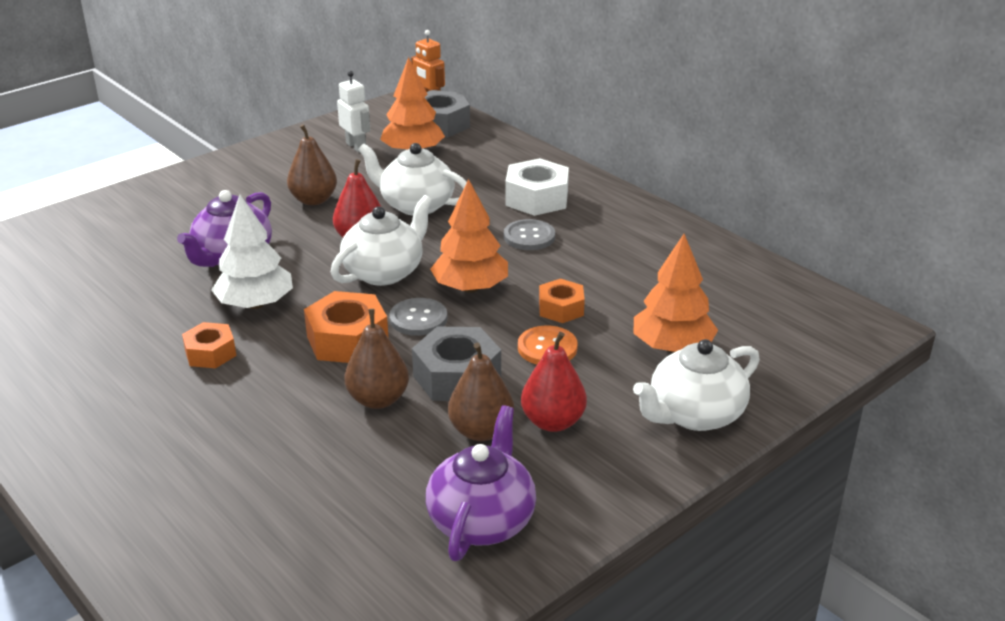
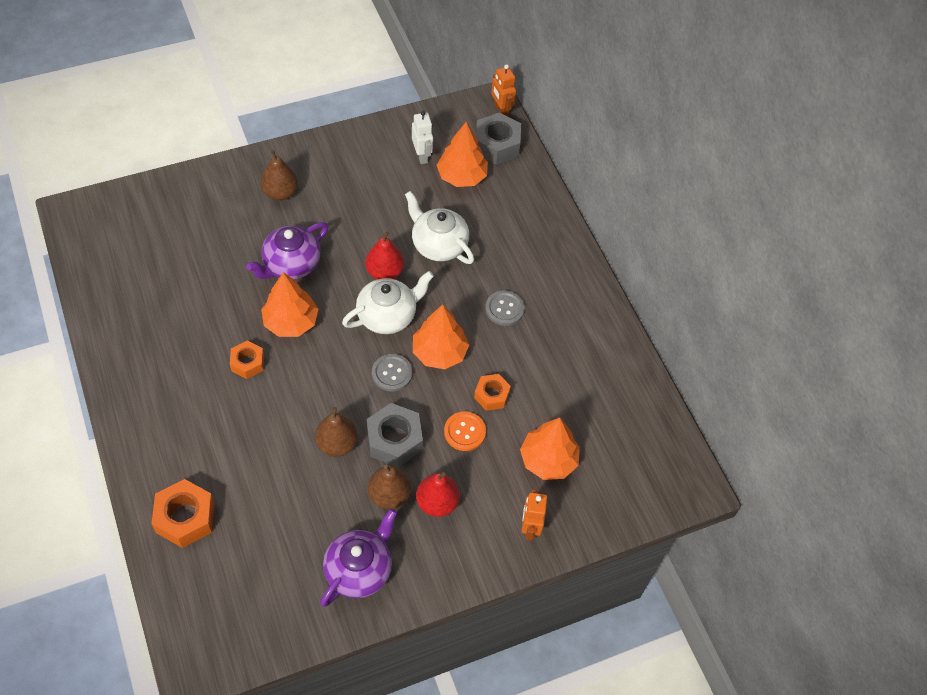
camera: 15 degrees right, 25 degrees up
(255, 304) = (291, 322): white tree -> orange tree
(314, 200) = (367, 215): brown pear -> brown pear (280, 193)
(347, 340) = (338, 379): orange nut -> orange nut (185, 518)
(536, 198) = (530, 265): white nut -> none
(694, 415) = (530, 528): white teapot -> orange robot

